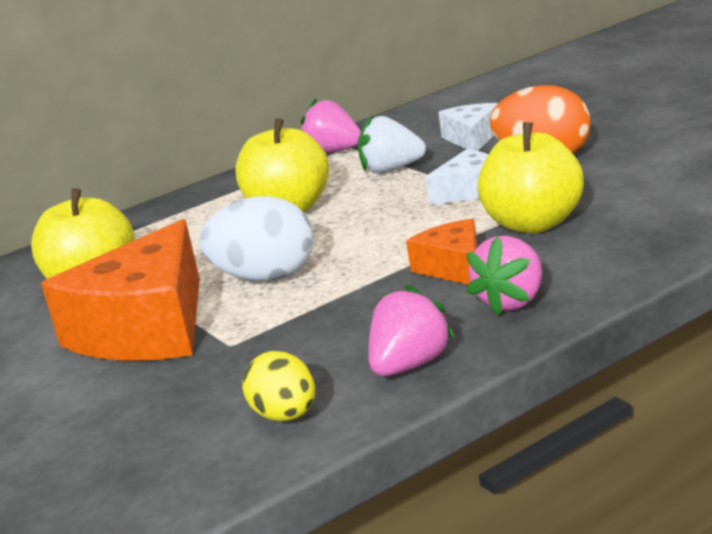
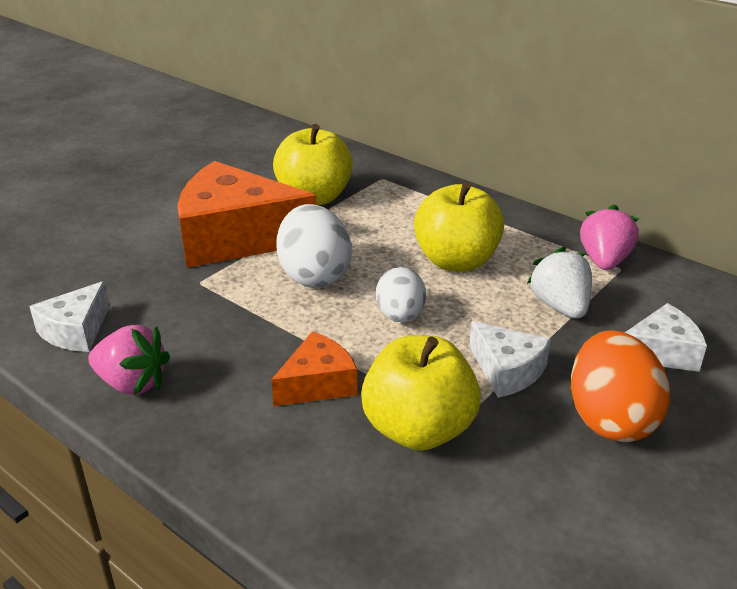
camera: 70 degrees right, 10 degrees up
(286, 416) = (76, 331): yellow egg -> white cheese
(366, 233) = (400, 316): none -> white egg
(512, 301) = (236, 433): pink strawberry -> none

